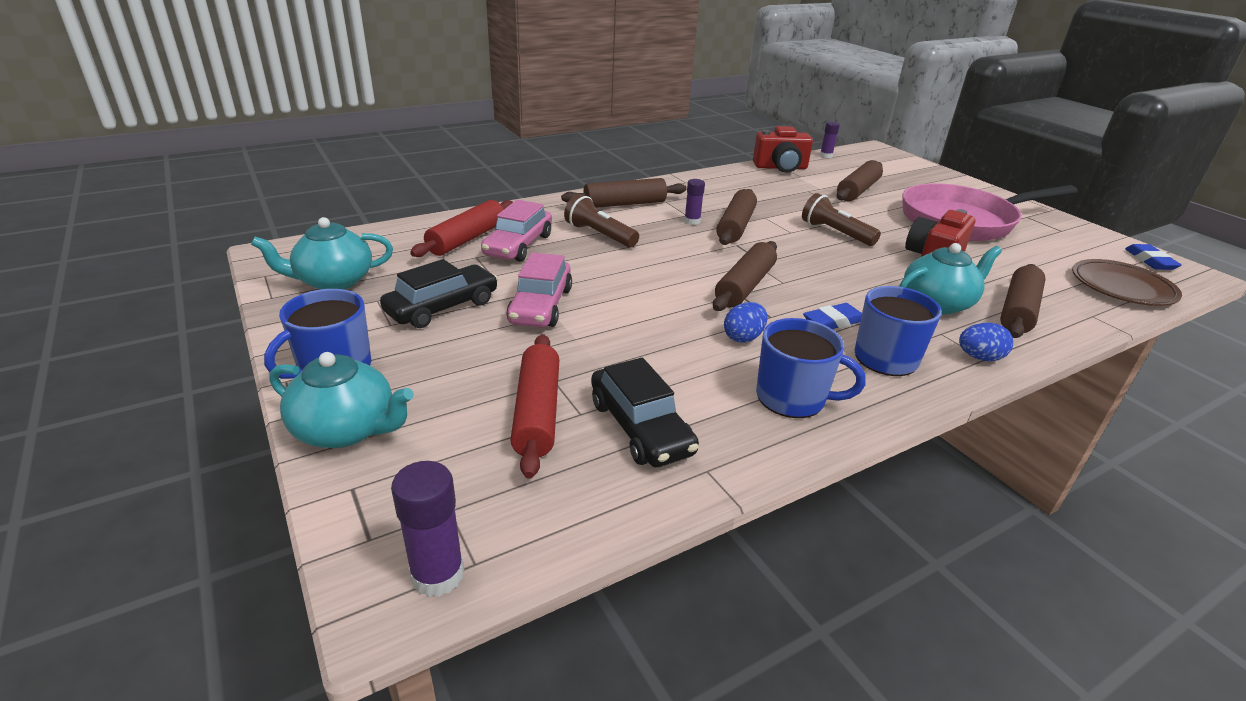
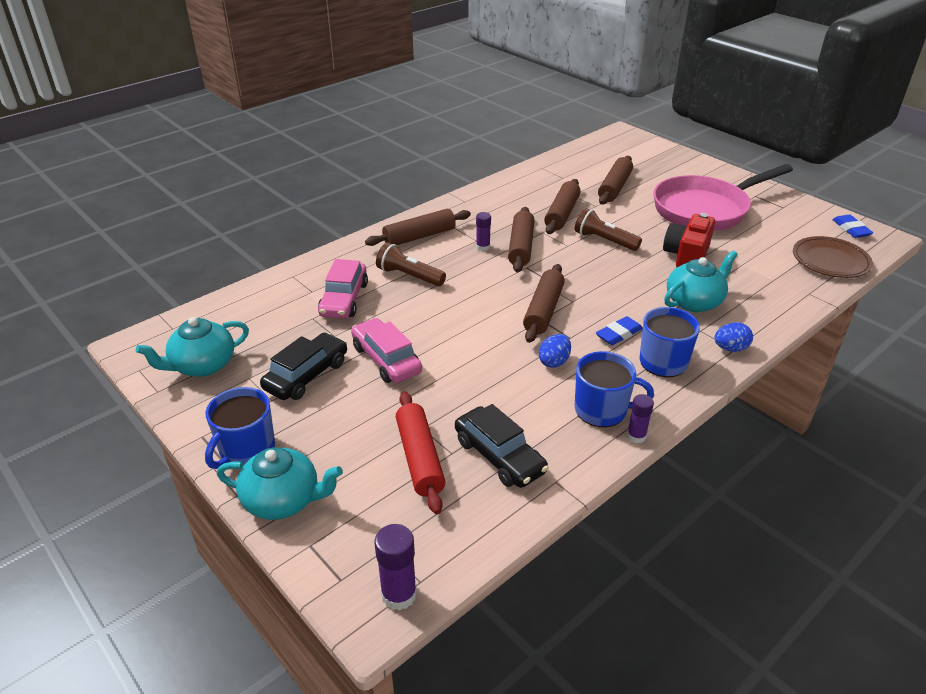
camera: 10 degrees left, 5 degrees up
(467, 239) = (296, 300): red rolling pin -> none
(540, 306) = (386, 359): pink car -> pink car turned 150 degrees clockwise
(780, 168) = (543, 170): red camera -> none
(826, 156) = (580, 148): purple glue stick -> purple glue stick (636, 436)
(1017, 311) = (754, 298): brown rolling pin -> brown rolling pin (561, 214)

